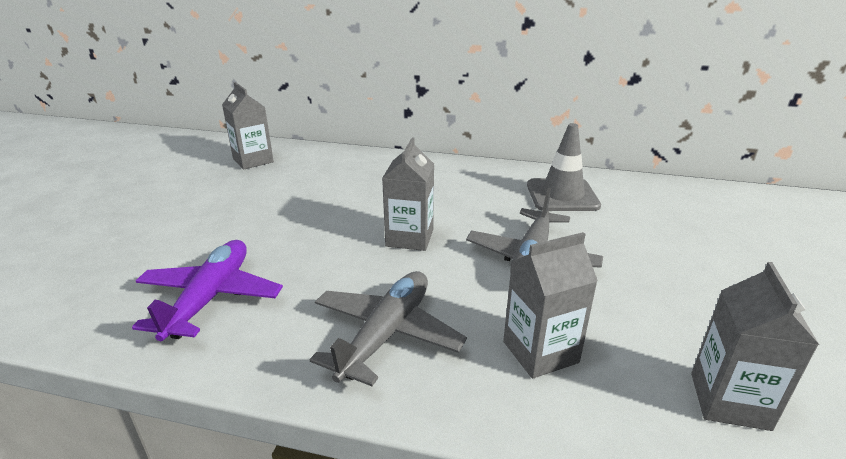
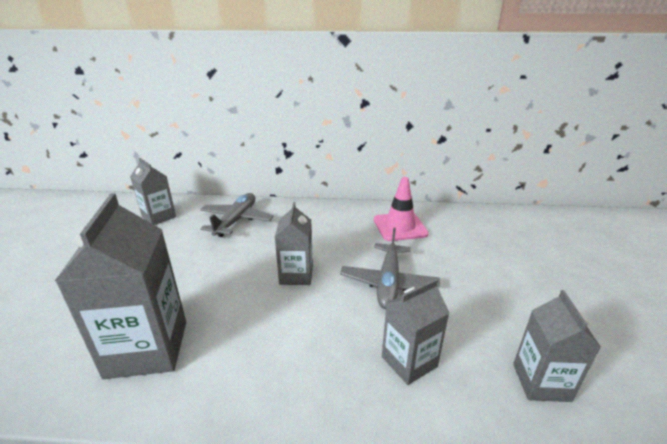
camera: 10 degrees left, 0 degrees up
(210, 298) = (147, 348): purple plane -> grey carton
(386, 334) = (294, 362): grey plane -> grey plane (236, 220)
(562, 195) = (400, 227): grey traffic cone -> pink traffic cone

